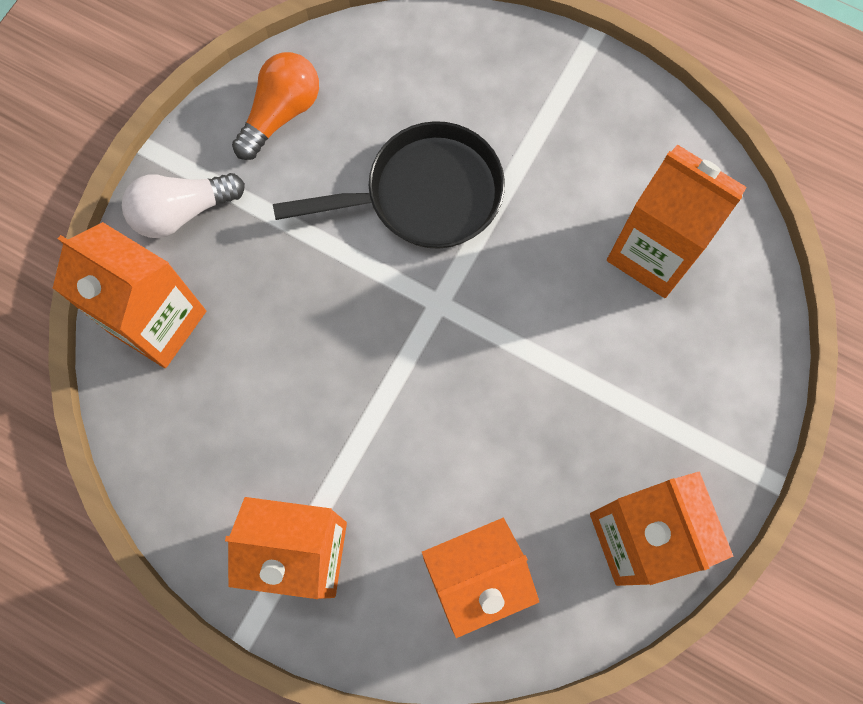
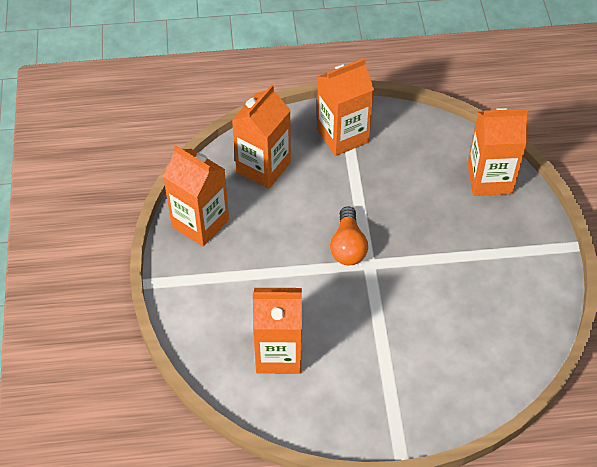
camera: 145 degrees right, 20 degrees down
(182, 211) = (528, 229): white light bulb -> none
(281, 113) = (529, 303): orange light bulb -> orange light bulb (348, 246)
(425, 194) = (419, 309): black pan -> none

